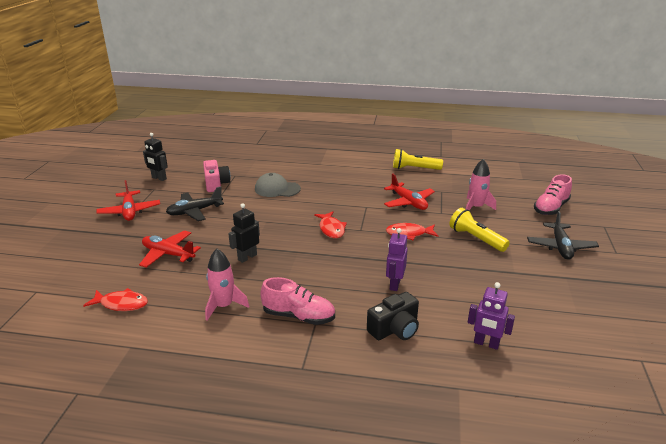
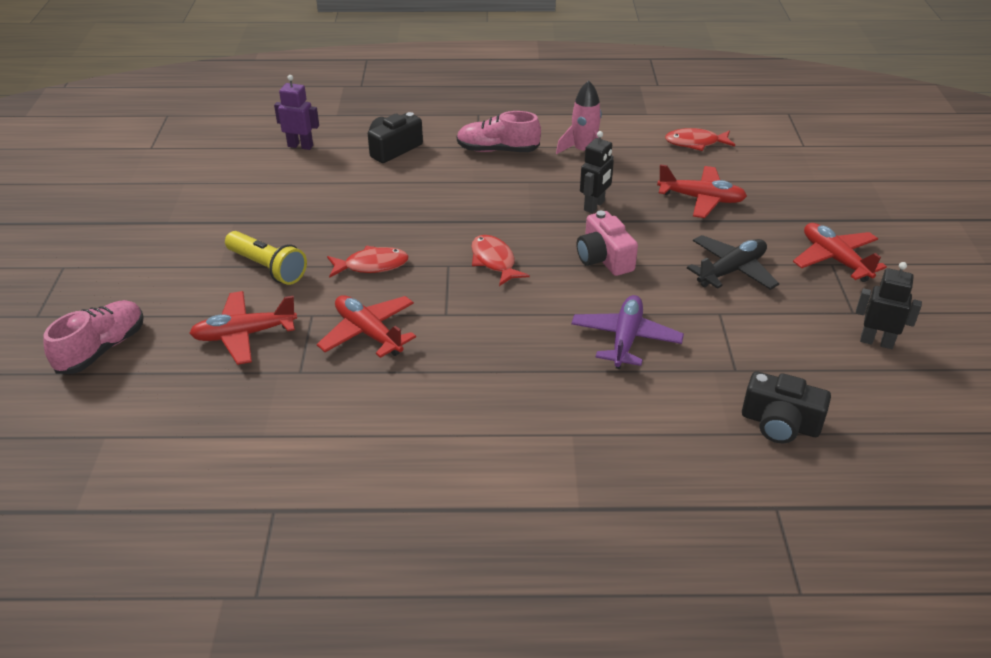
camera: 170 degrees right, 10 degrees up
(216, 184) = (751, 339): pink camera -> pink camera (604, 258)
(233, 160) = (780, 424): none -> black camera
(277, 189) = (625, 339): grey cap -> purple plane
(394, 284) = (393, 191): purple robot -> none
(414, 168) = (348, 443): yellow flashlight -> none
(476, 207) = (244, 334): pink rocket -> red plane
(560, 247) = (142, 267): black plane -> none

